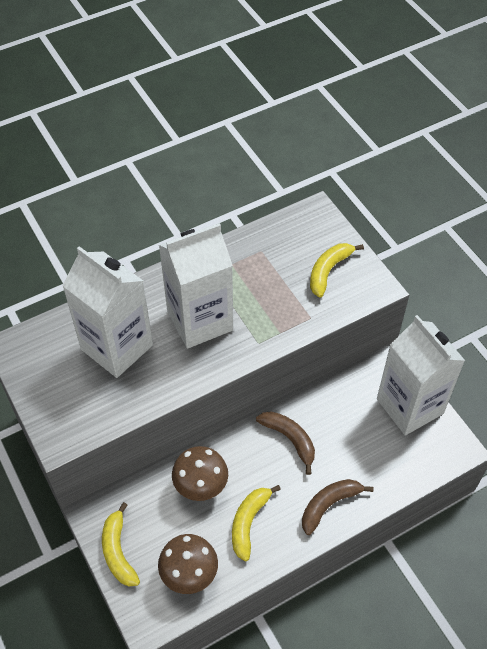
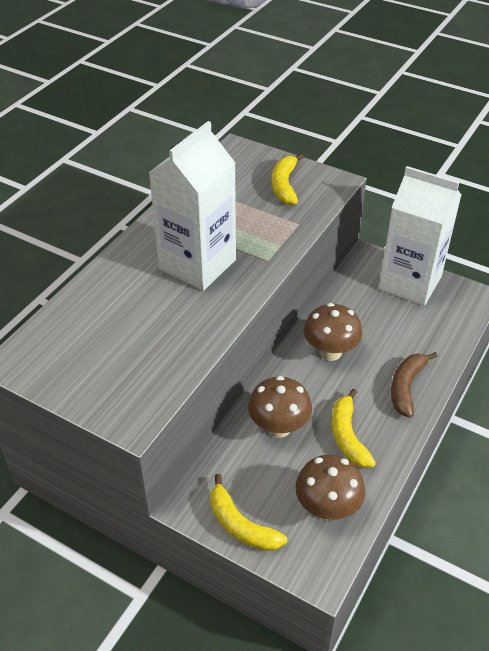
camera: 30 degrees left, 10 degrees down
(117, 347) = (131, 317): white carton -> none
(290, 439) = (330, 352): brown banana -> brown mushroom

